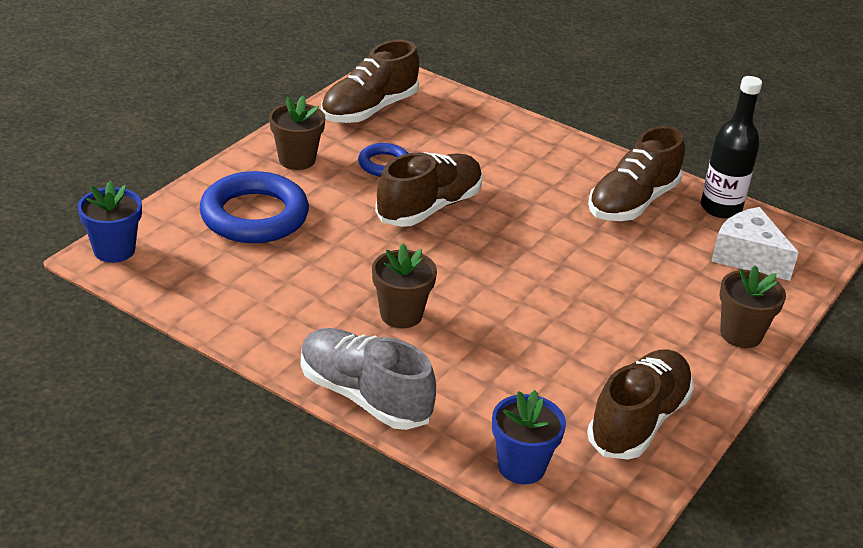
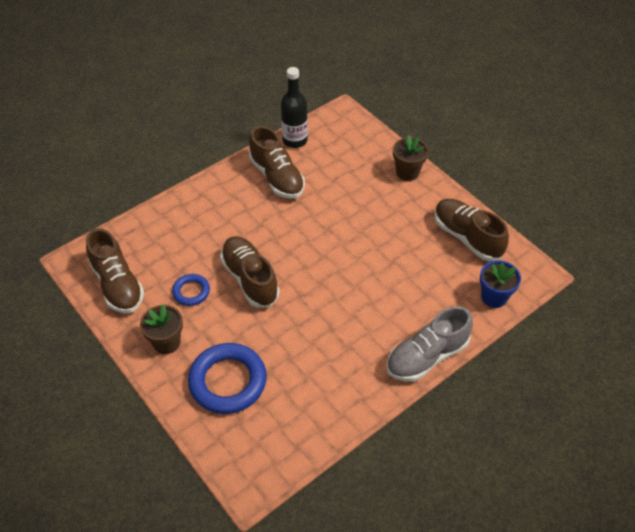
camera: 70 degrees left, 15 degrees up
(114, 250) = (243, 478): blue flower pot -> none
(401, 314) = (356, 320): brown flower pot -> none
(748, 257) = (343, 145): white cheese -> none

